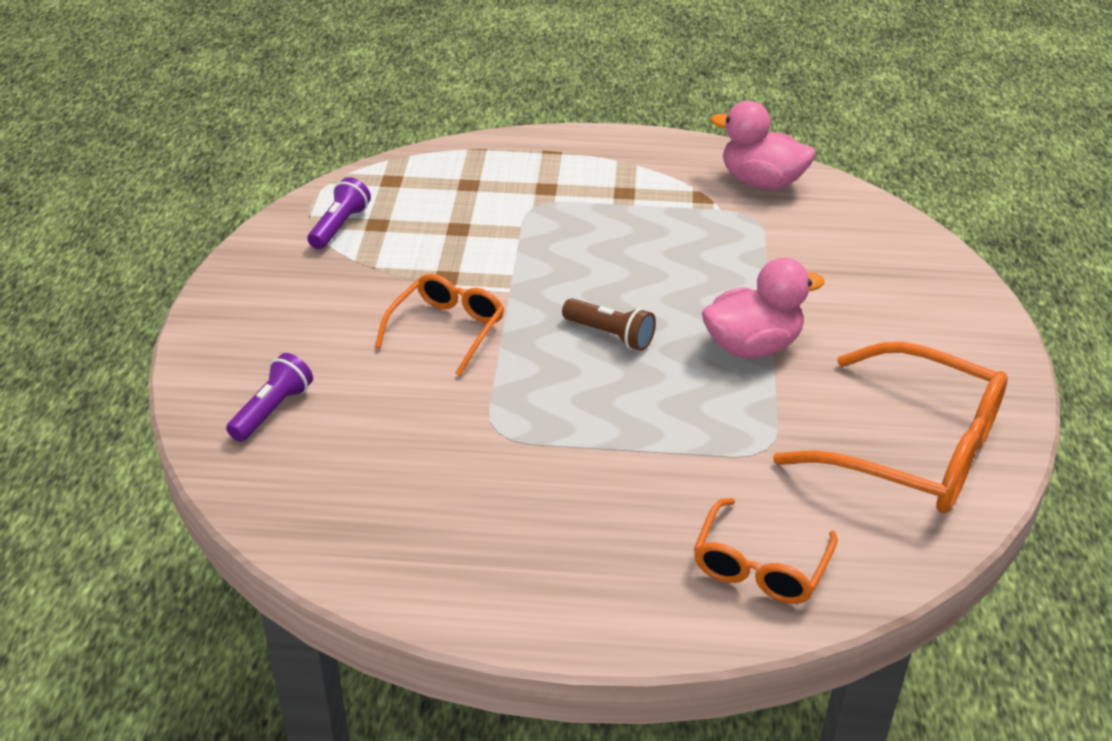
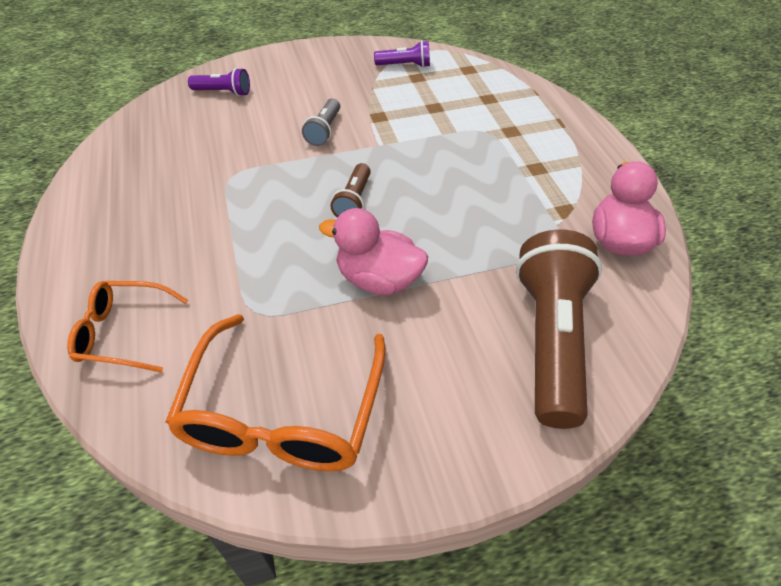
camera: 70 degrees right, 10 degrees up
(447, 329) = (324, 130): orange glasses -> grey flashlight
(752, 346) = (378, 279): pink duck -> pink duck turned 150 degrees clockwise
(873, 261) = (550, 340): none -> brown flashlight

